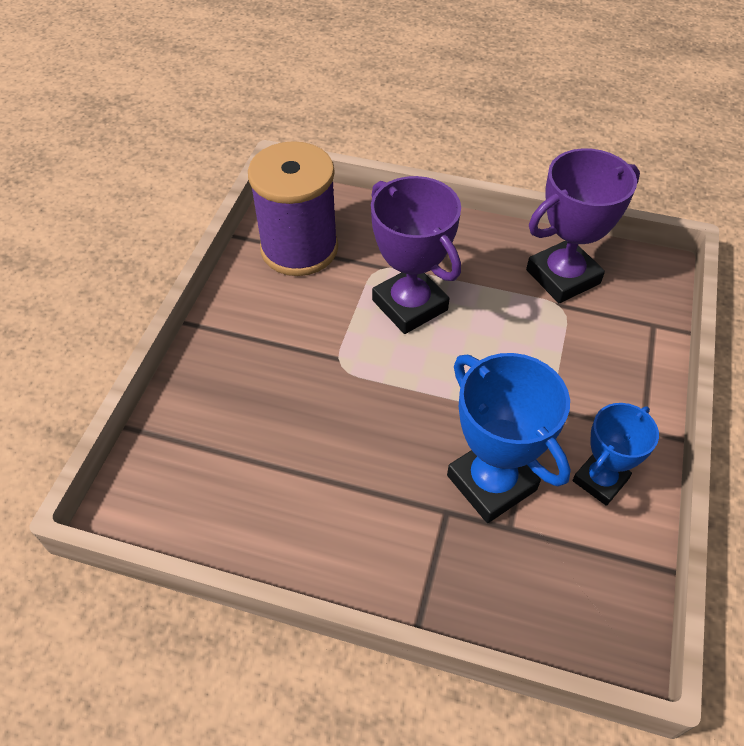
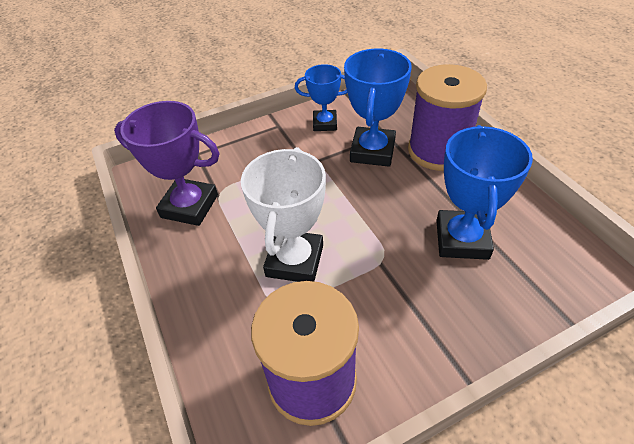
camera: 130 degrees left, 5 degrees down
(286, 439) = (462, 239): none -> blue trophy
(410, 305) = (295, 260): purple trophy -> white trophy
(419, 552) = (438, 151): none -> purple spool

